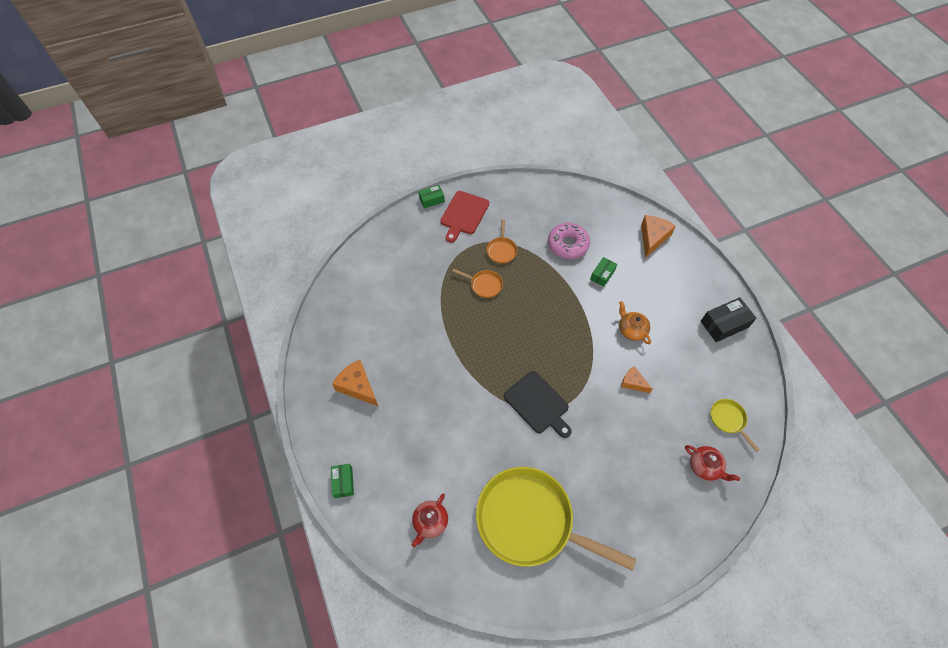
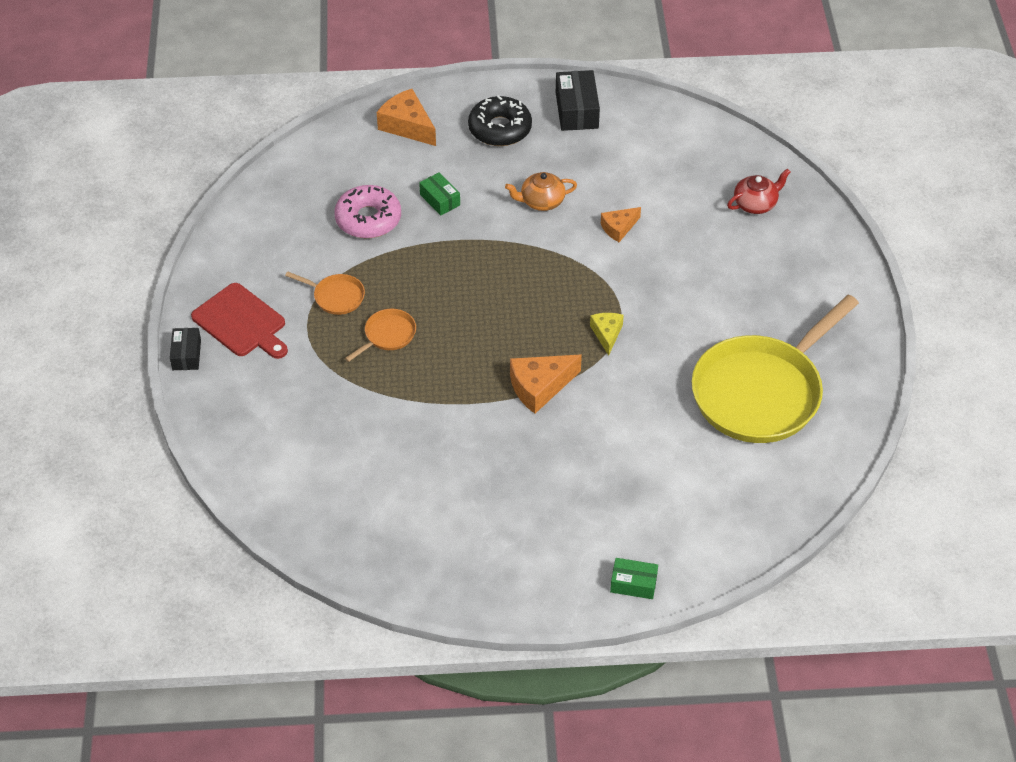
camera: 70 degrees left, 10 degrees down
(358, 386) = (489, 534): orange cheese -> orange cheese (539, 387)
(430, 522) = (726, 497): red teapot -> none
(431, 200) = (186, 355): green box -> black box
(538, 404) = (607, 334): black cutting board -> yellow cheese
(680, 286) = (500, 129): none -> black donut
(728, 420) = (706, 159): yellow pan -> none

